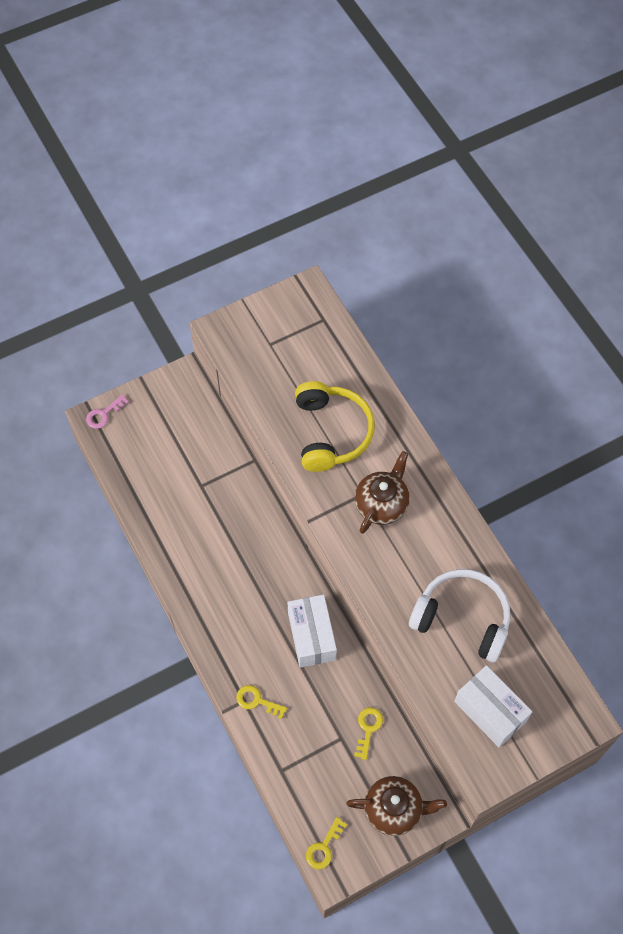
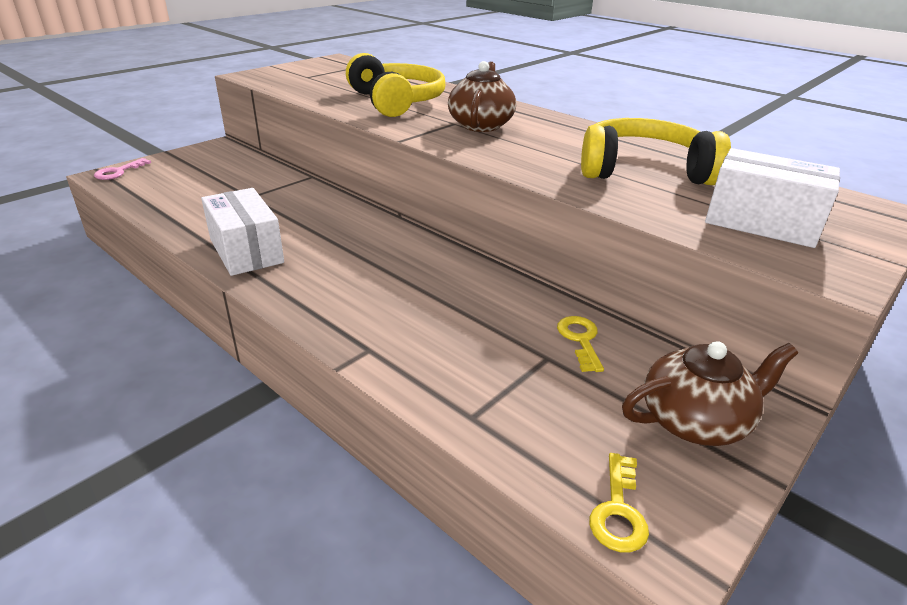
camera: 20 degrees left, 30 degrees down
(257, 701) = (391, 346): yellow key -> none
(311, 636) = (443, 274): white box -> white box (246, 251)
(462, 619) = (643, 170): white headphones -> yellow headphones

